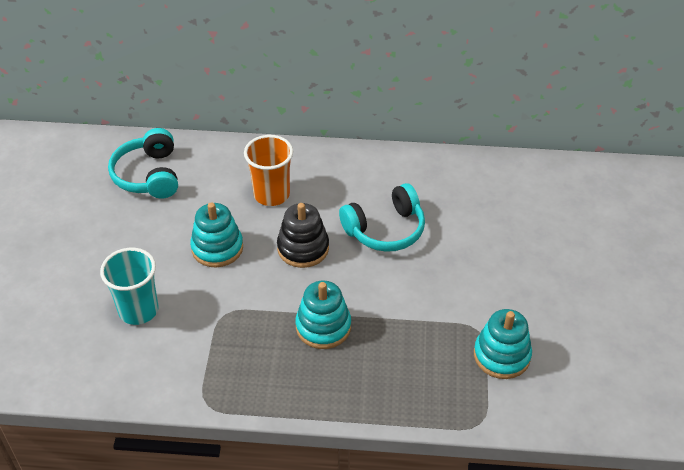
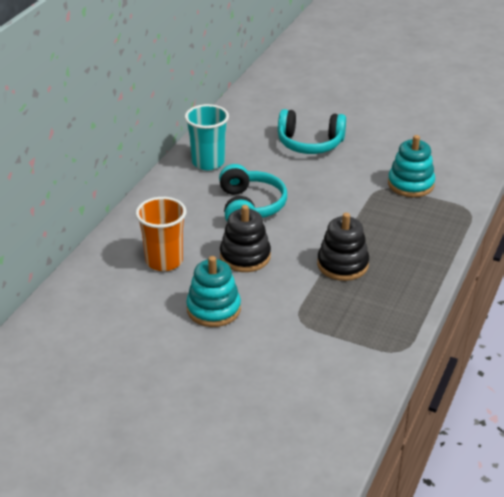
camera: 70 degrees left, 10 degrees down
(138, 310) = (267, 377): turquoise cup -> turquoise cup (208, 162)
(149, 175) = (77, 339): turquoise headphones -> turquoise headphones (310, 143)
(323, 327) = (342, 264): turquoise stacking toy -> black stacking toy

